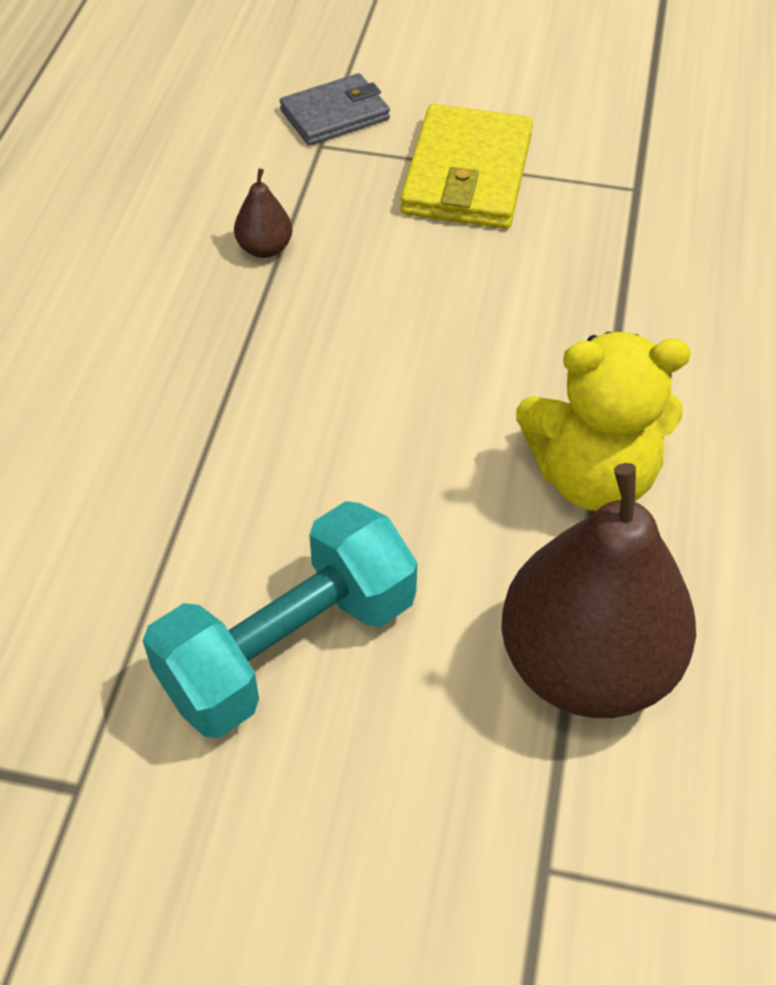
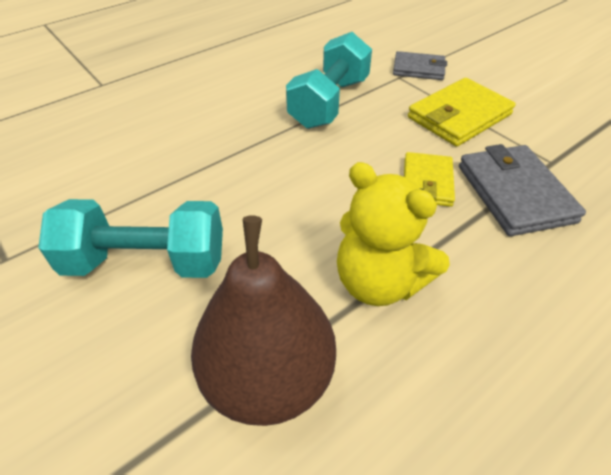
camera: 40 degrees right, 5 degrees down
(265, 248) = (329, 103): brown pear -> turquoise dumbbell
(521, 306) = (427, 182): none -> yellow wallet
(632, 261) = (514, 193): none -> grey wallet

